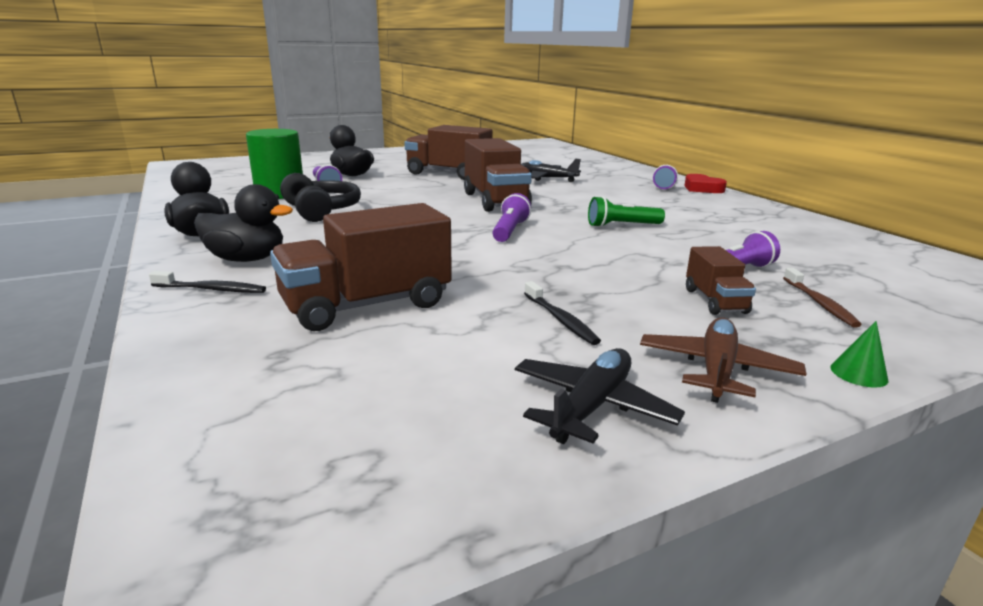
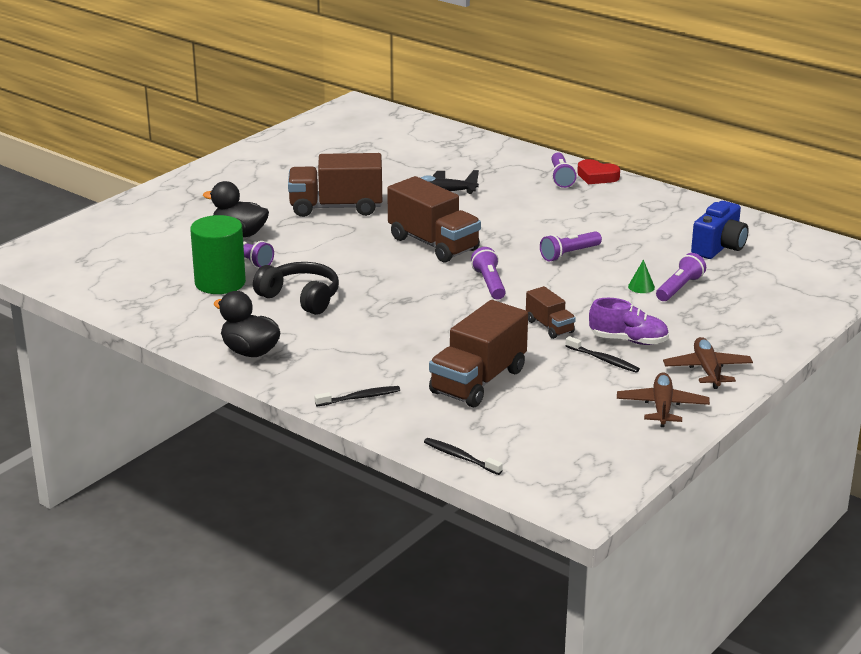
camera: 25 degrees left, 5 degrees up
(180, 392) = (460, 457): none -> black toothbrush
(247, 259) = (336, 367): black duck -> none
(591, 406) = (662, 407): black plane -> brown plane
(618, 306) = (628, 340): none -> purple shoe
(622, 226) = (569, 254): green flashlight -> purple flashlight
(715, 301) = (681, 320): brown truck -> brown truck (549, 326)
(811, 248) = (719, 247): none -> blue camera
(819, 303) = (741, 305): brown toothbrush -> none
(858, 373) = (775, 353): green cone -> green cone (641, 287)

